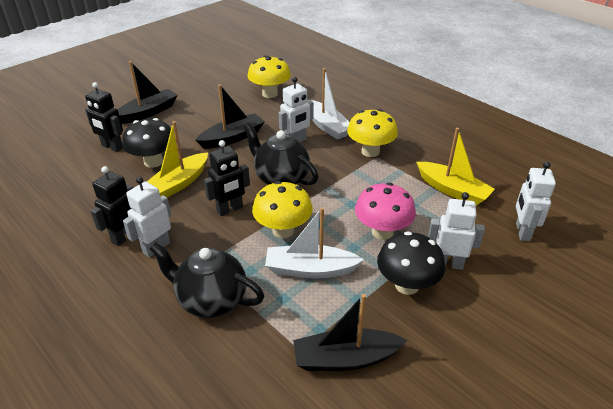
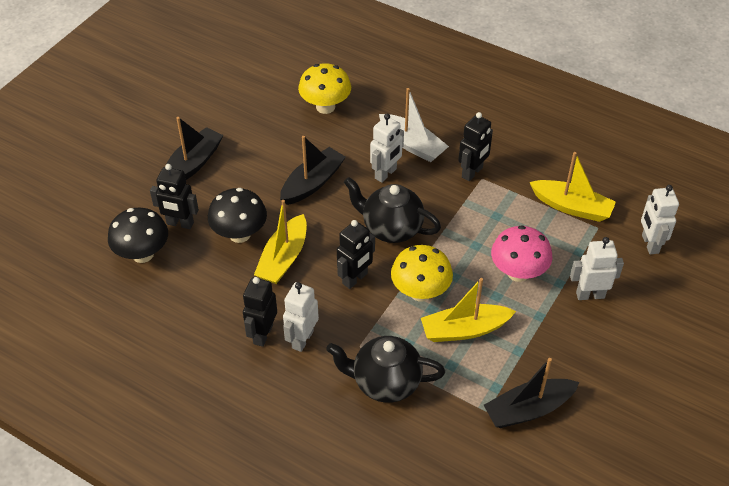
camera: 15 degrees left, 10 degrees up
(310, 269) = (464, 330): white boat -> yellow boat
(370, 151) = (472, 172): yellow mushroom -> black robot
(407, 285) = (559, 326): black mushroom -> black mushroom (143, 254)

